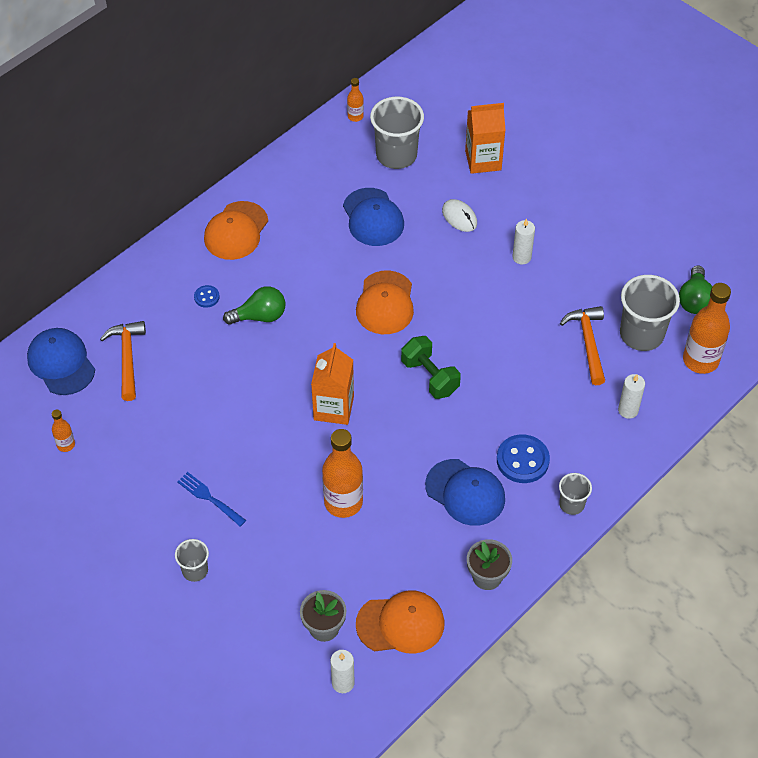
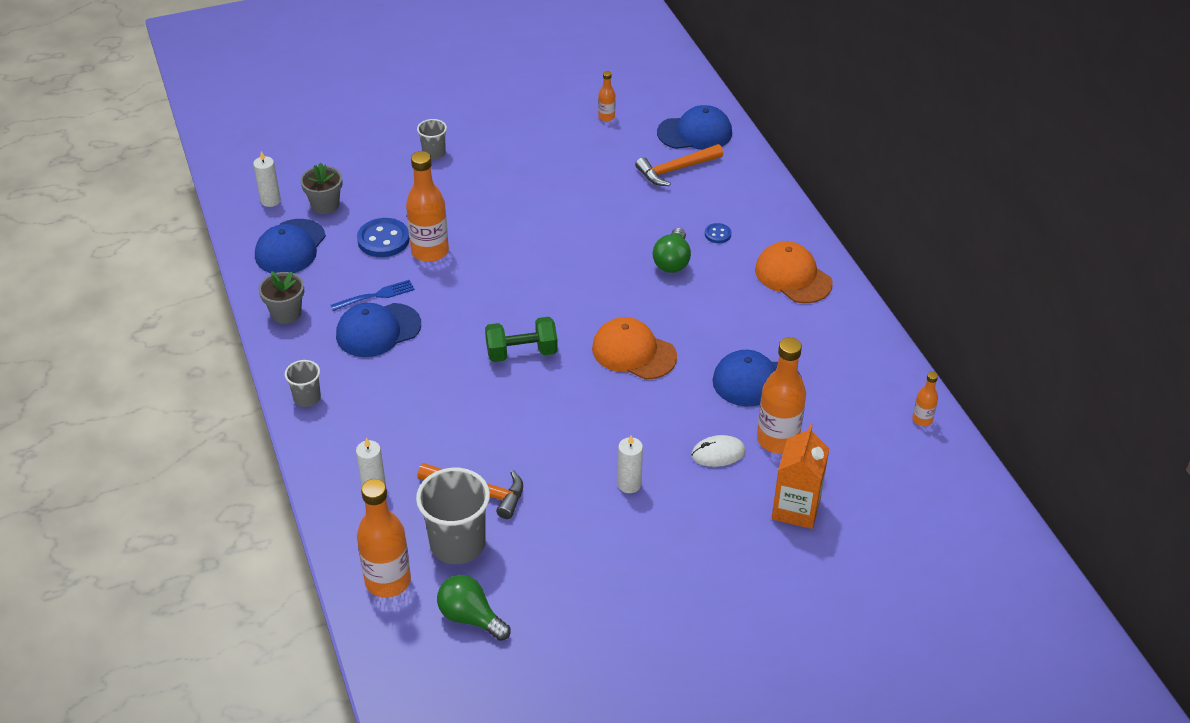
camera: 115 degrees right, 10 degrees down
(127, 358) = (676, 170): orange hammer -> orange hammer turned 135 degrees clockwise
(210, 498) = (494, 178): blue fork -> blue fork (375, 296)
(333, 408) = (532, 276): orange carton -> none
(396, 155) = (842, 434): grey cup -> none
(400, 624) = (290, 247): orange cap -> blue cap
(424, 188) = (777, 439): none -> orange bottle
(522, 460) = (380, 382): blue button -> blue button (383, 240)

